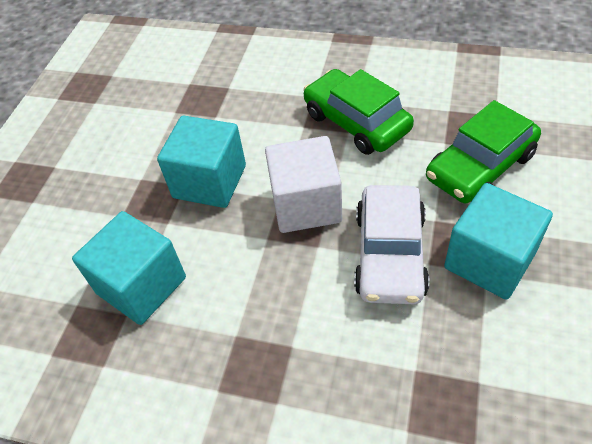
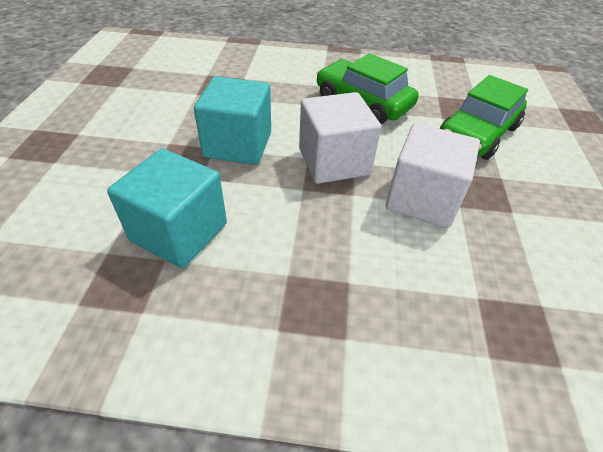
camera: 15 degrees left, 5 degrees down
(390, 254) = (422, 199): white car -> white cube
(489, 260) = (512, 202): turquoise cube -> none

